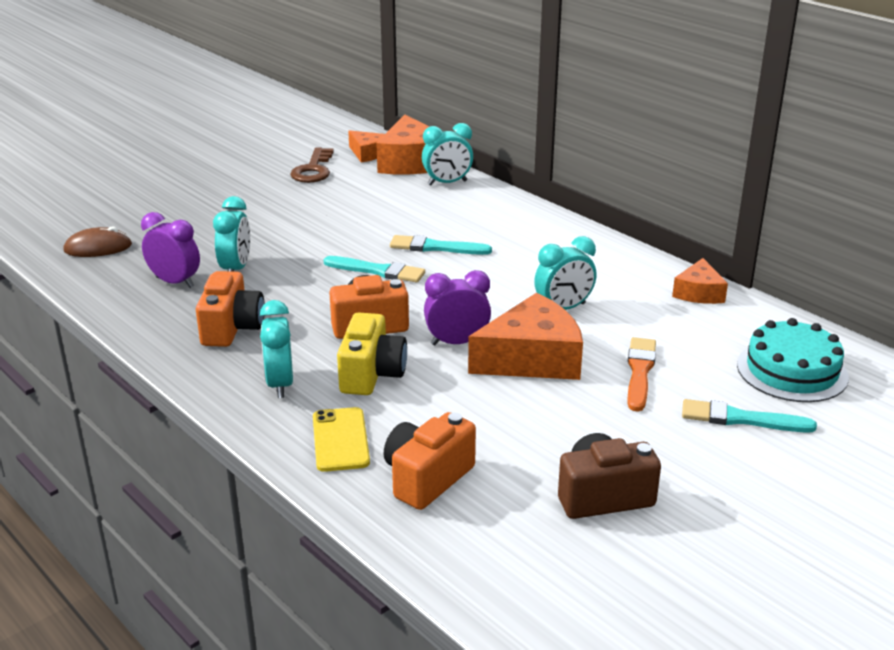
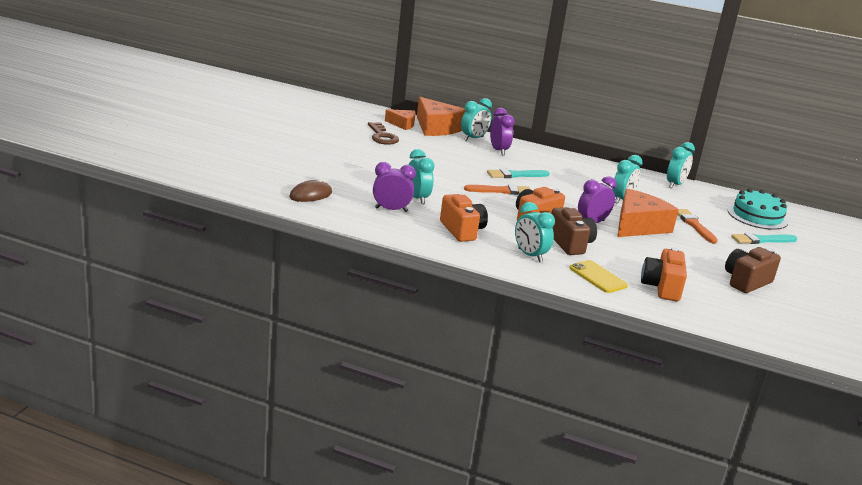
camera: 30 degrees left, 5 degrees down
(371, 374) = (570, 244): yellow camera -> brown camera
(377, 271) = (501, 191): turquoise brush -> orange brush
(461, 205) = (498, 151): none -> purple clock
(699, 293) = (675, 185): orange cheese -> turquoise clock

